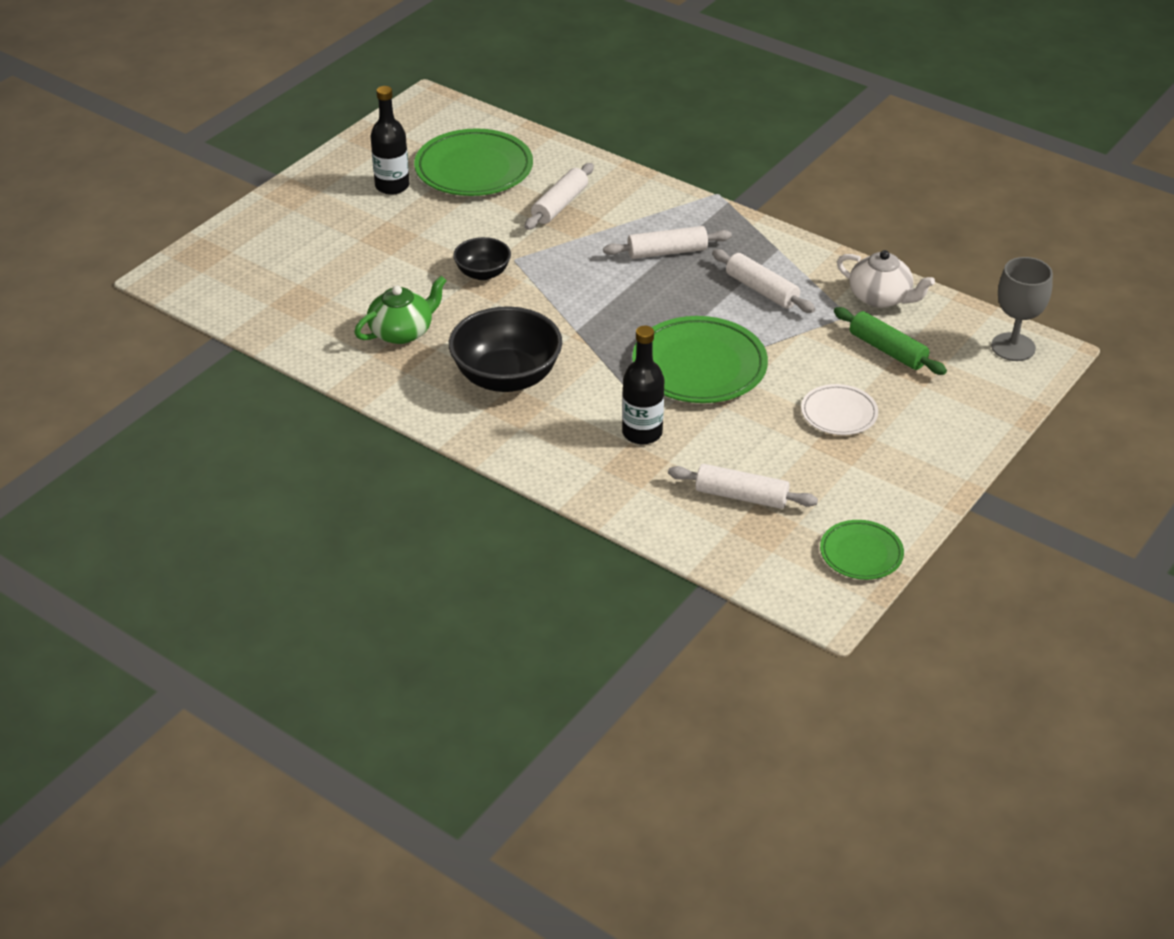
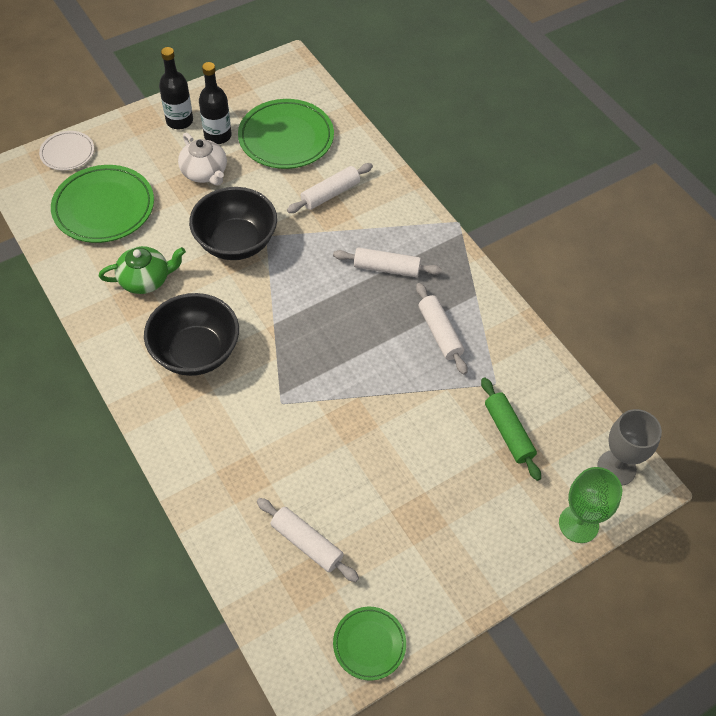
camera: 20 degrees right, 15 degrees up
(483, 273) = (236, 242): black bowl -> black bowl, size x1.83
(642, 433) = (266, 447): black bottle -> black bottle (179, 121)
(699, 366) = (348, 394): green plate -> green plate (104, 208)
(839, 413) = (432, 485): white plate -> white plate (67, 153)
(881, 297) = (532, 375): white teapot -> white teapot (205, 173)
(1005, 400) = (578, 524): none -> green goblet

